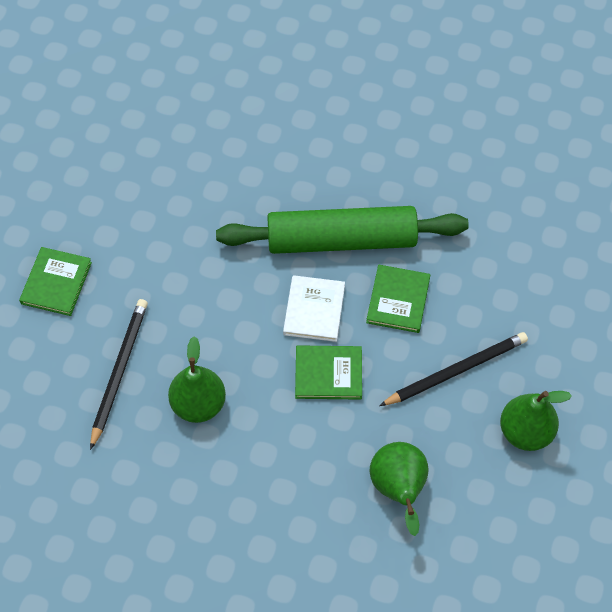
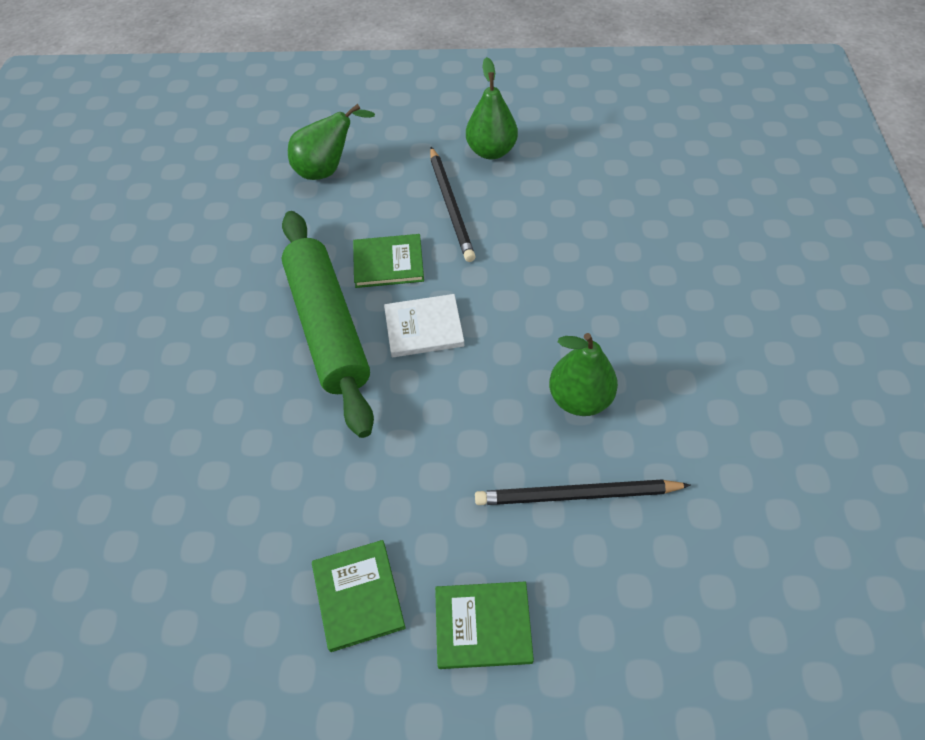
camera: 105 degrees left, 5 degrees down
(328, 374) = (493, 296): green book -> green book (358, 596)
(399, 490) = (587, 217): green pear -> green pear (327, 170)
(455, 371) = (451, 205): black pencil -> black pencil turned 150 degrees counterclockwise

